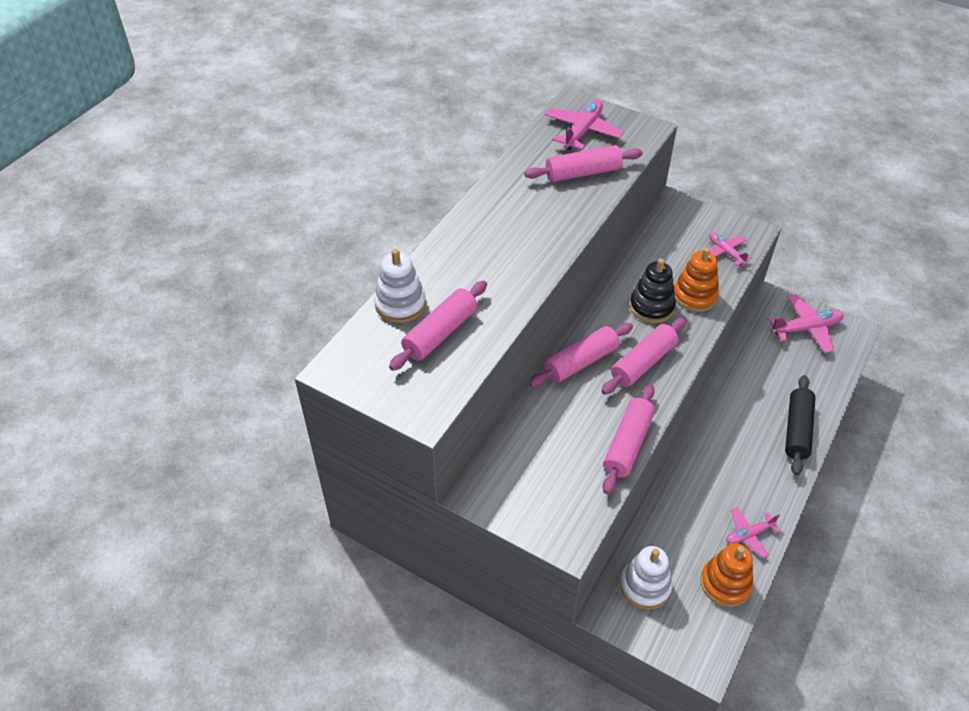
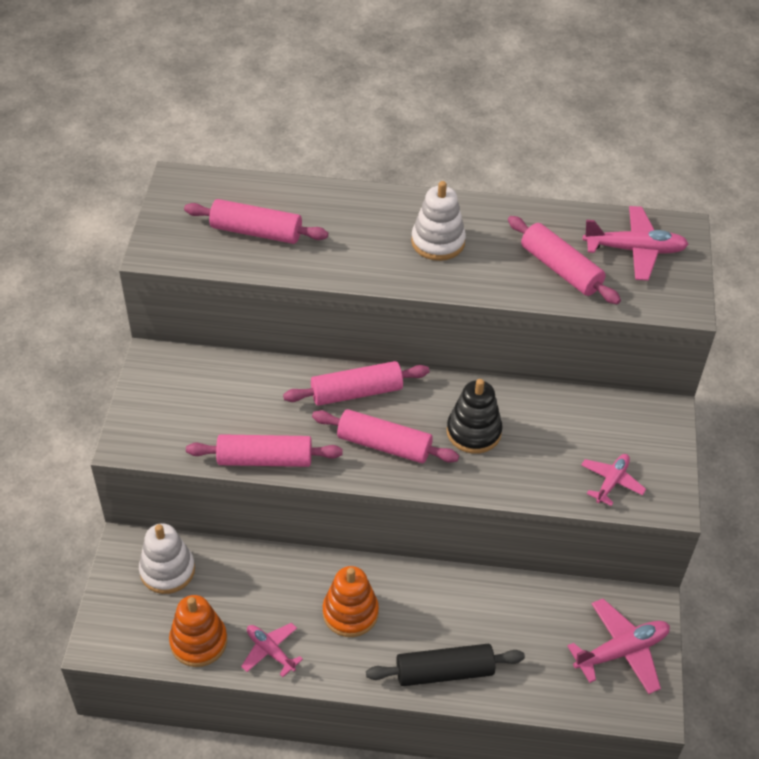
camera: 65 degrees right, 0 degrees up
(400, 304) = (278, 194): white stacking toy -> white stacking toy (438, 242)
(581, 362) = (356, 392): pink rolling pin -> pink rolling pin turned 45 degrees counterclockwise
(694, 296) = (516, 468): orange stacking toy -> orange stacking toy (350, 612)
(806, 328) = (621, 651): pink plane -> pink plane turned 75 degrees counterclockwise

